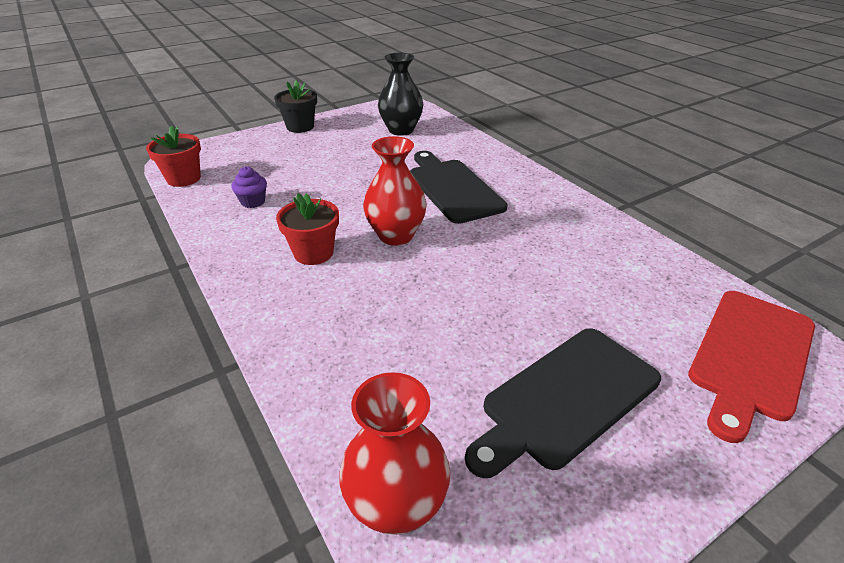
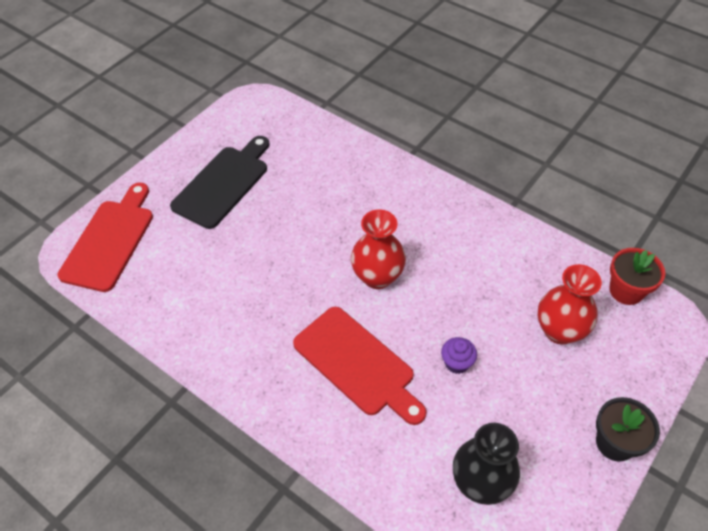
camera: 160 degrees right, 15 degrees up
(253, 202) = (529, 279): purple cupcake -> purple cupcake (457, 363)
(313, 253) = (429, 238): red flower pot -> none
(396, 506) = (292, 120): red vase -> red vase (559, 331)
(452, 188) = (357, 363): black cutting board -> red cutting board

